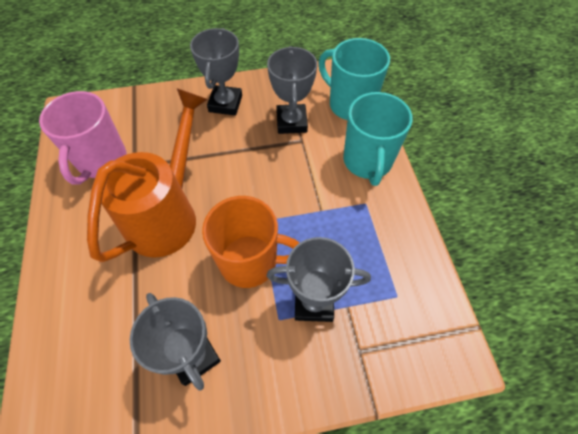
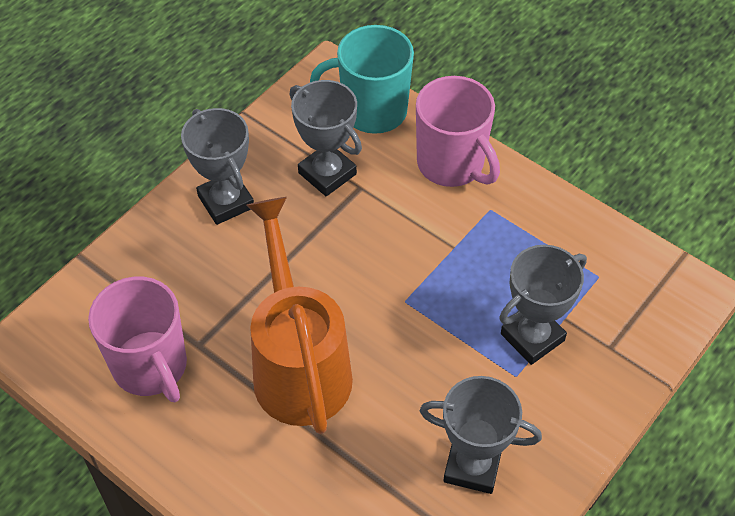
camera: 40 degrees left, 5 degrees down
(250, 262) = (436, 346): orange mug -> none
(367, 162) = (452, 164): turquoise mug -> pink mug

